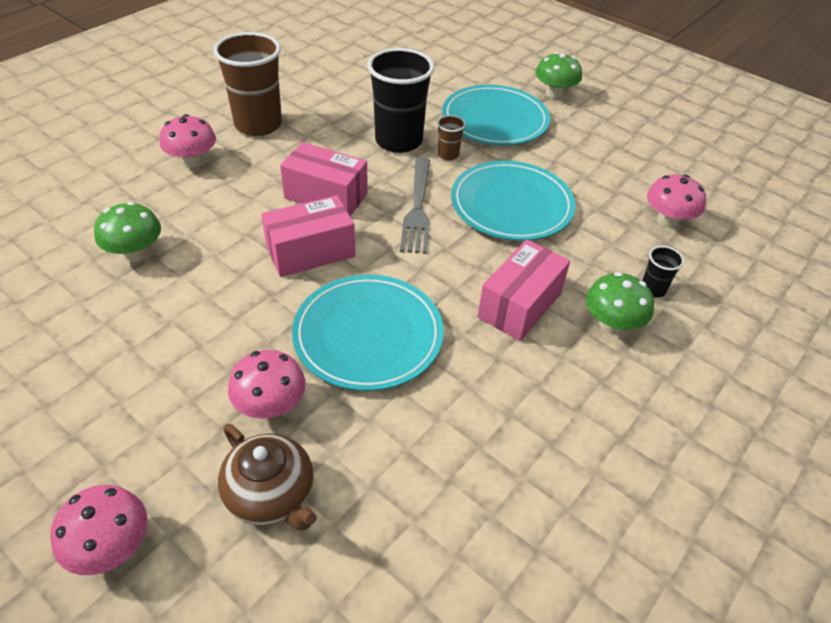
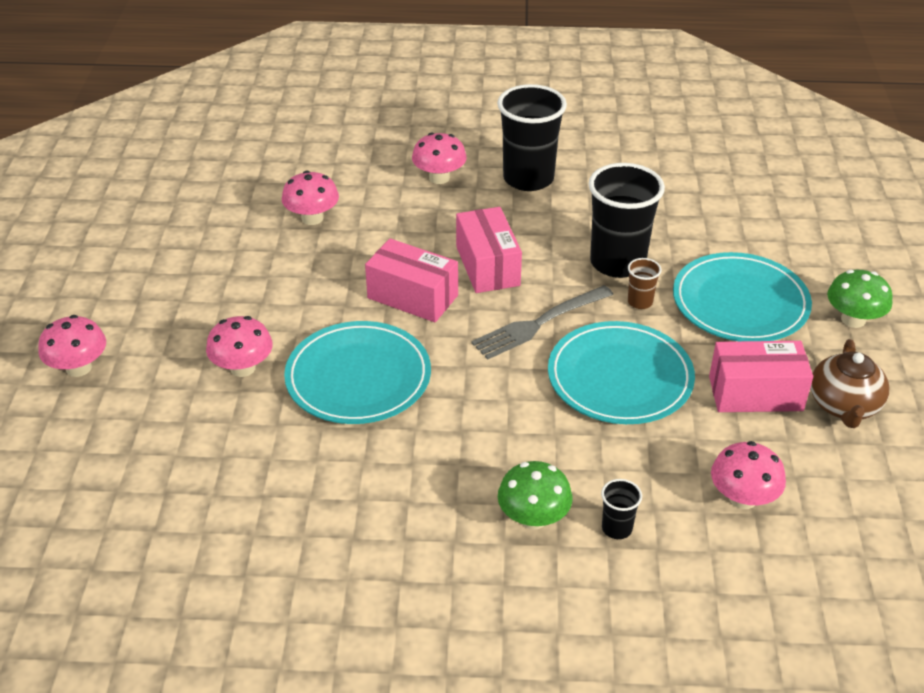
camera: 55 degrees right, 5 degrees down
(135, 253) = (312, 218): green mushroom -> pink mushroom
(258, 124) = (528, 178): brown cup -> black cup
(271, 495) = (172, 412): brown teapot -> brown teapot (844, 406)
(520, 305) = (490, 446): pink box -> pink box (755, 393)

